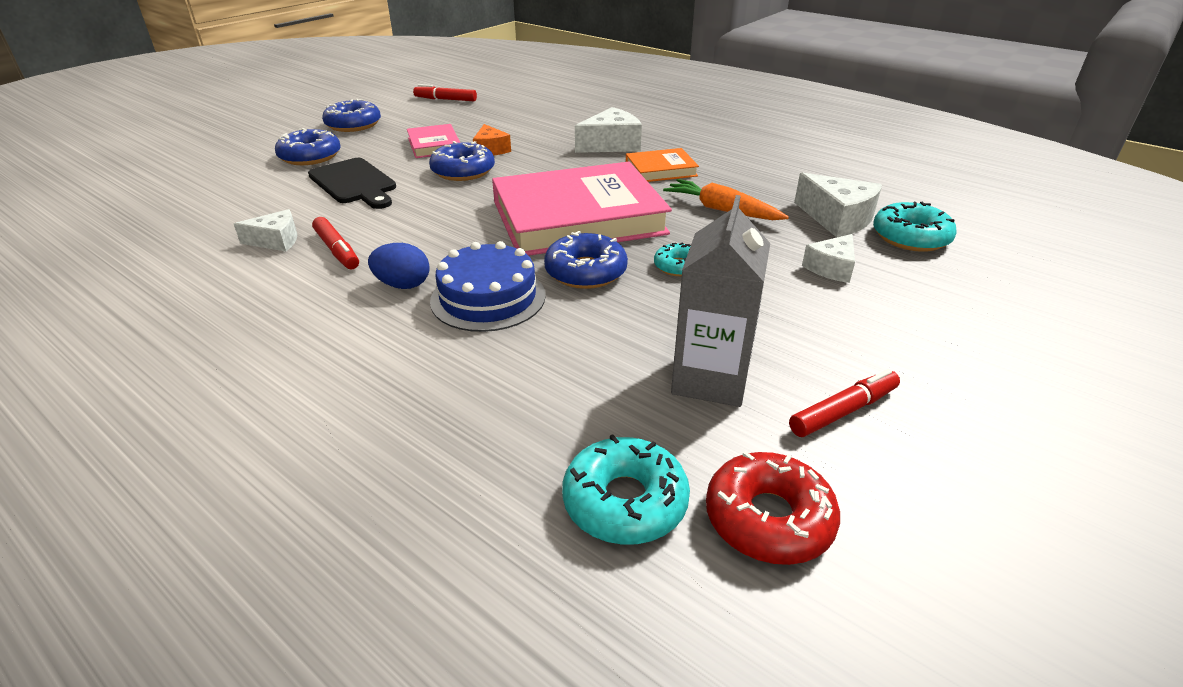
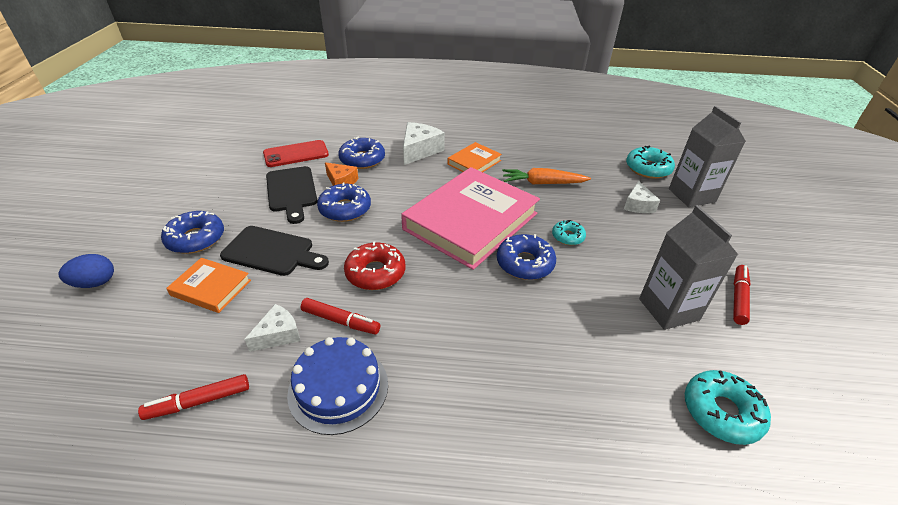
camera: 35 degrees left, 5 degrees up
(274, 192) = (211, 288): none -> orange book
(353, 125) = (193, 192): blue donut -> blue donut (362, 159)
(403, 285) = (427, 328): blue egg -> blue egg (95, 283)
(434, 145) = (291, 191): pink book -> black cutting board
(445, 99) = (244, 142): red marker -> red marker (198, 402)
(479, 118) = (296, 154): none -> red phone
(488, 298) = (494, 312): blue cake -> blue cake (338, 388)
(768, 519) = (780, 381): red donut -> red donut (375, 273)
(837, 219) = (604, 168): white cheese -> none
(943, 284) = (691, 195): none -> grey carton

